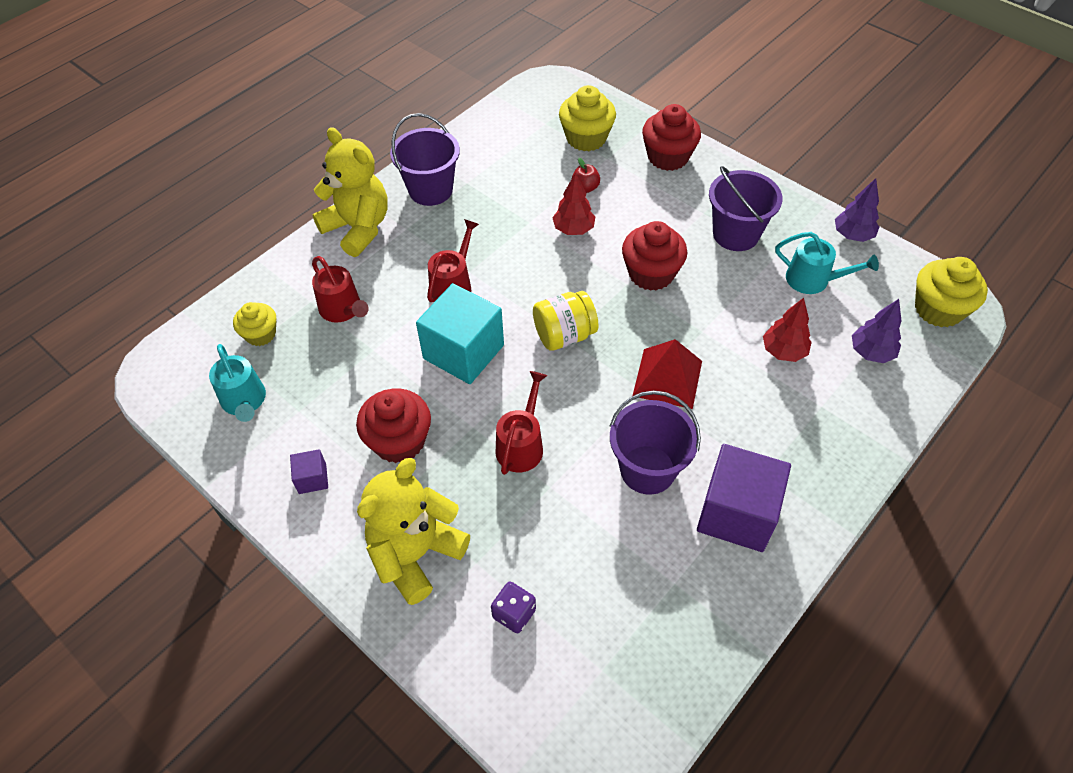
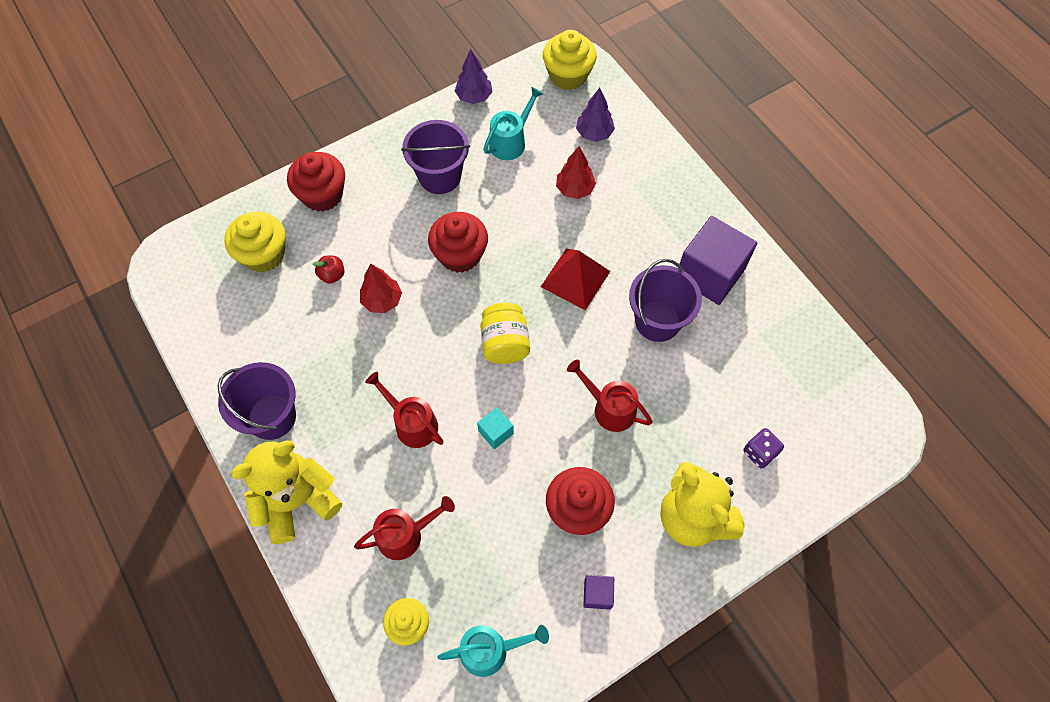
camera: 75 degrees left, 10 degrees up
(463, 352) = (496, 432): turquoise cube -> turquoise cube, size x0.45

